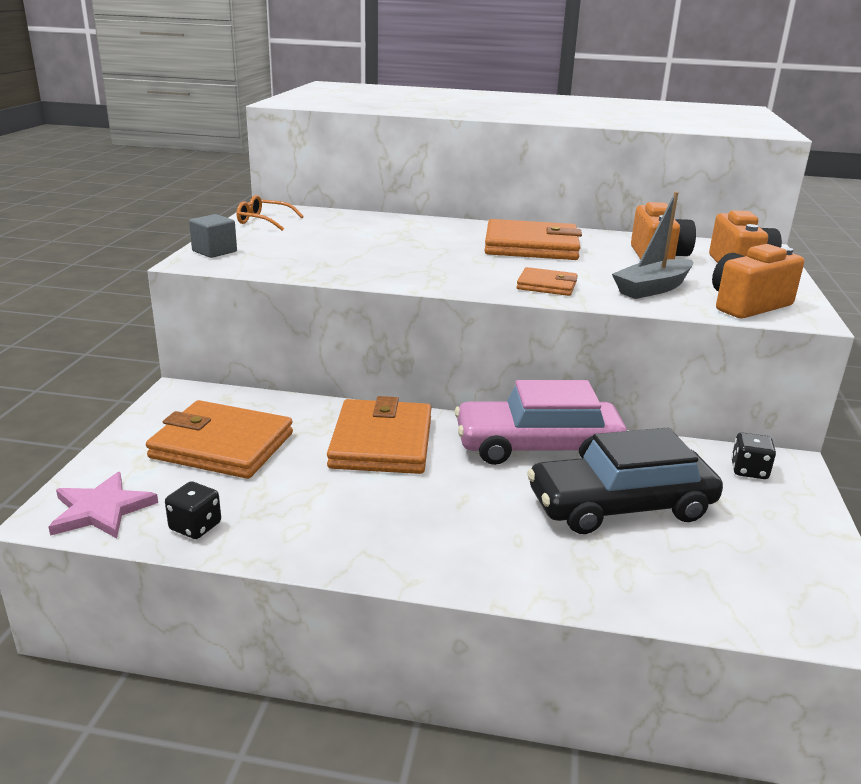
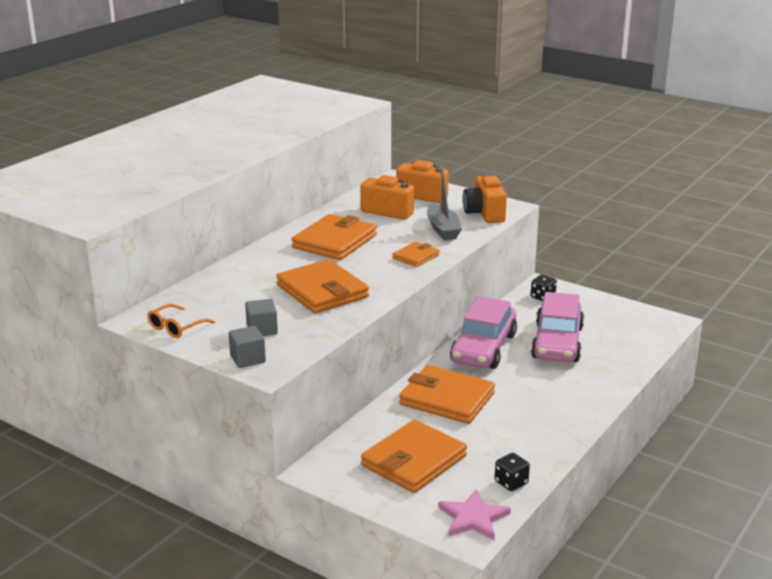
camera: 65 degrees left, 0 degrees up
(282, 248) = (262, 330): none -> grey cube
(397, 257) = (322, 291): none -> orange wallet
(620, 506) = (557, 343): black car -> pink car

